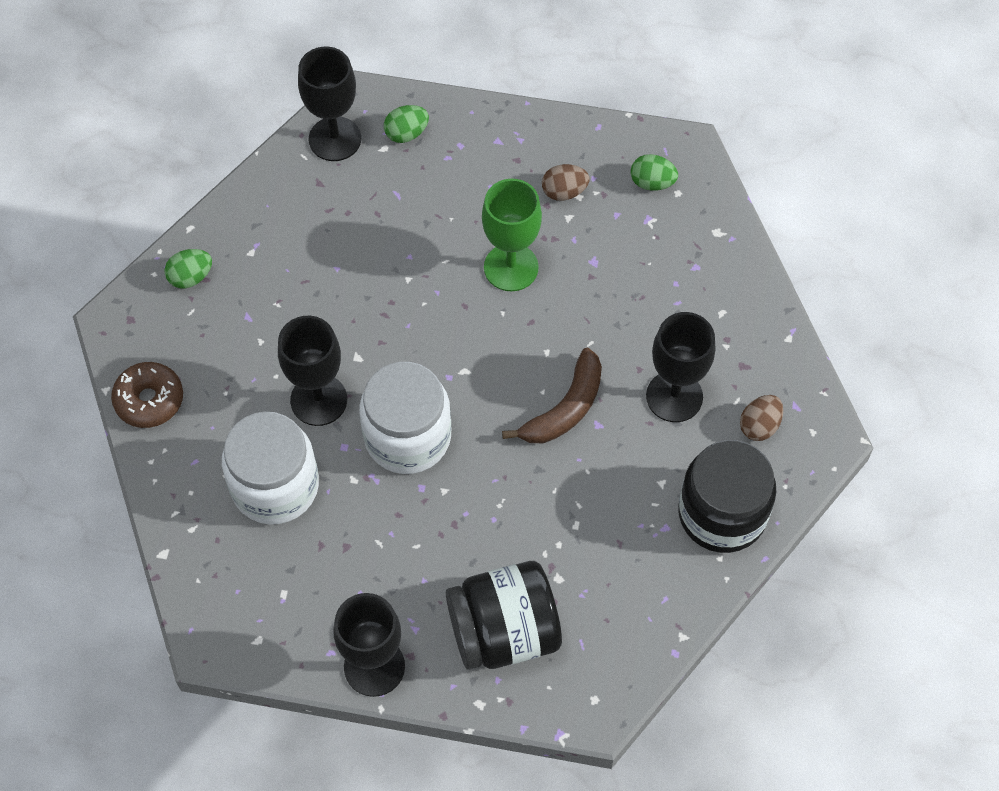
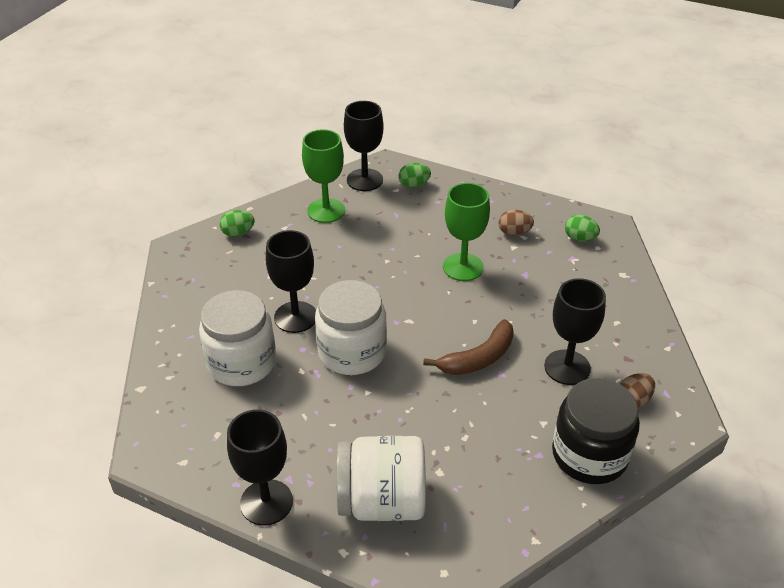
camera: 15 degrees right, 20 degrees down
(149, 400) = (177, 294): brown donut -> none
(299, 209) = (326, 210): none -> green goblet
(504, 632) = (382, 501): black jar -> white jar

